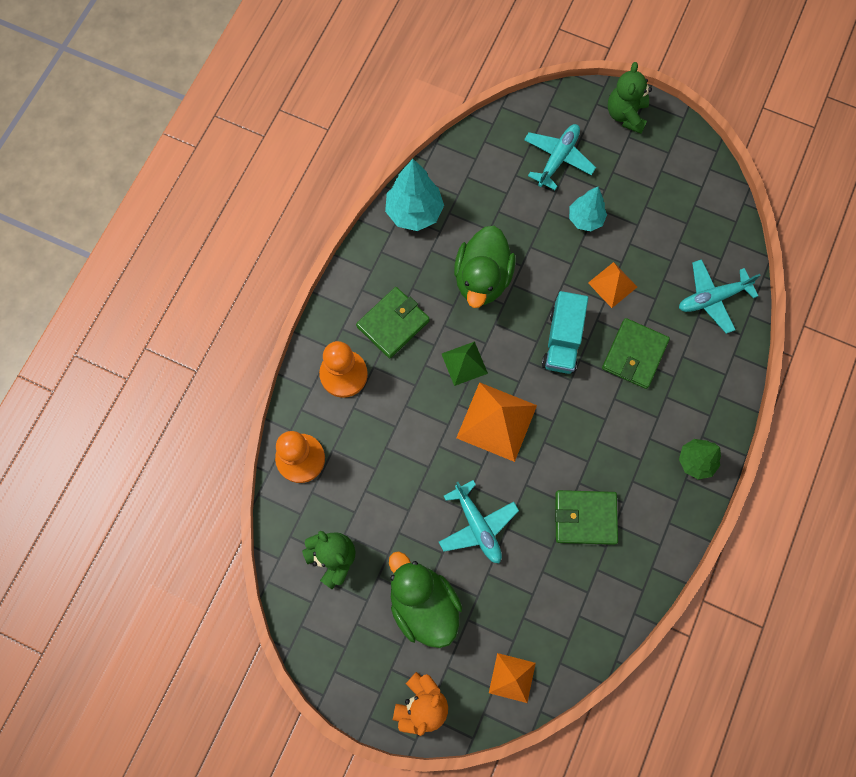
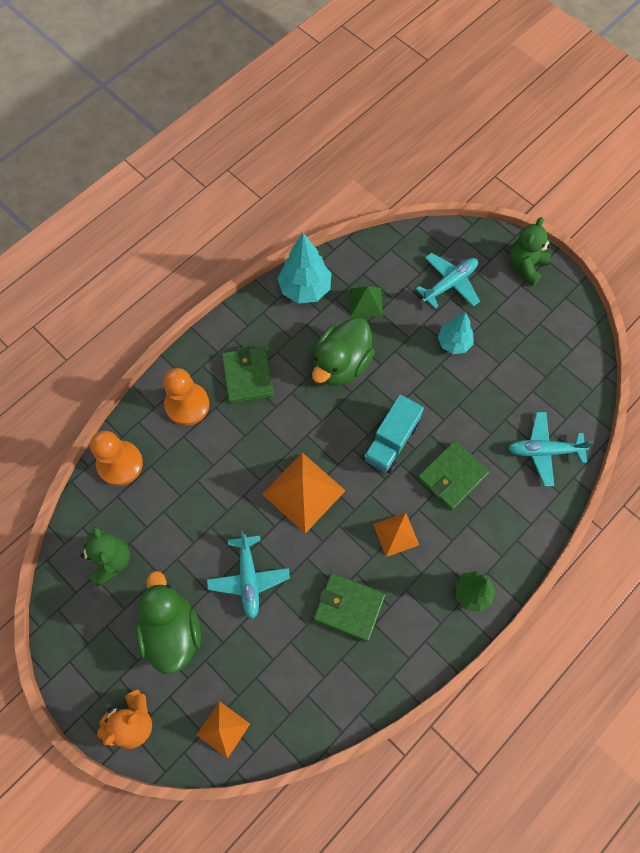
camera: 20 degrees right, 5 degrees down
(393, 323) = (247, 376): green wallet -> green wallet turned 75 degrees counterclockwise
(464, 363) = (295, 431): green pyramid -> green pyramid (366, 302)
(612, 284) = (456, 408): orange pyramid -> orange pyramid (396, 534)

